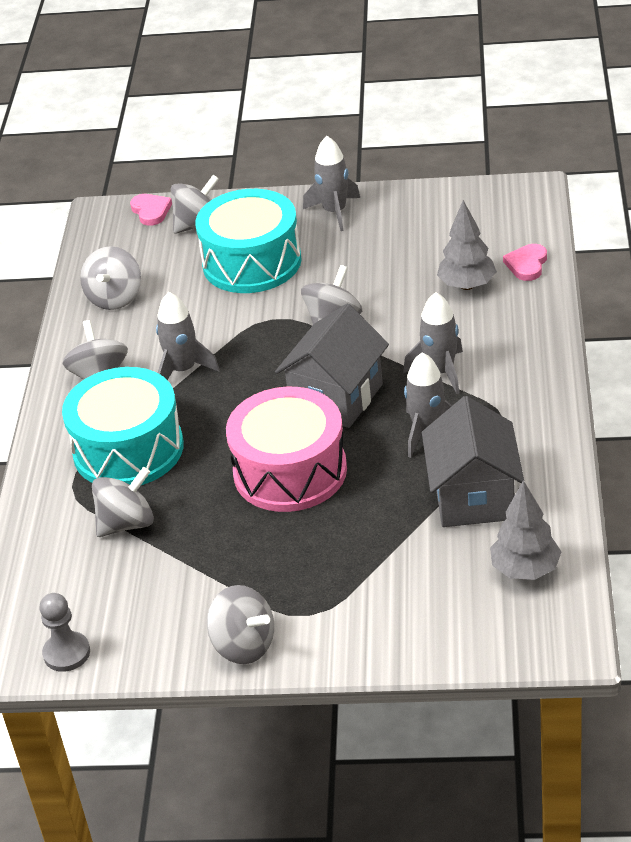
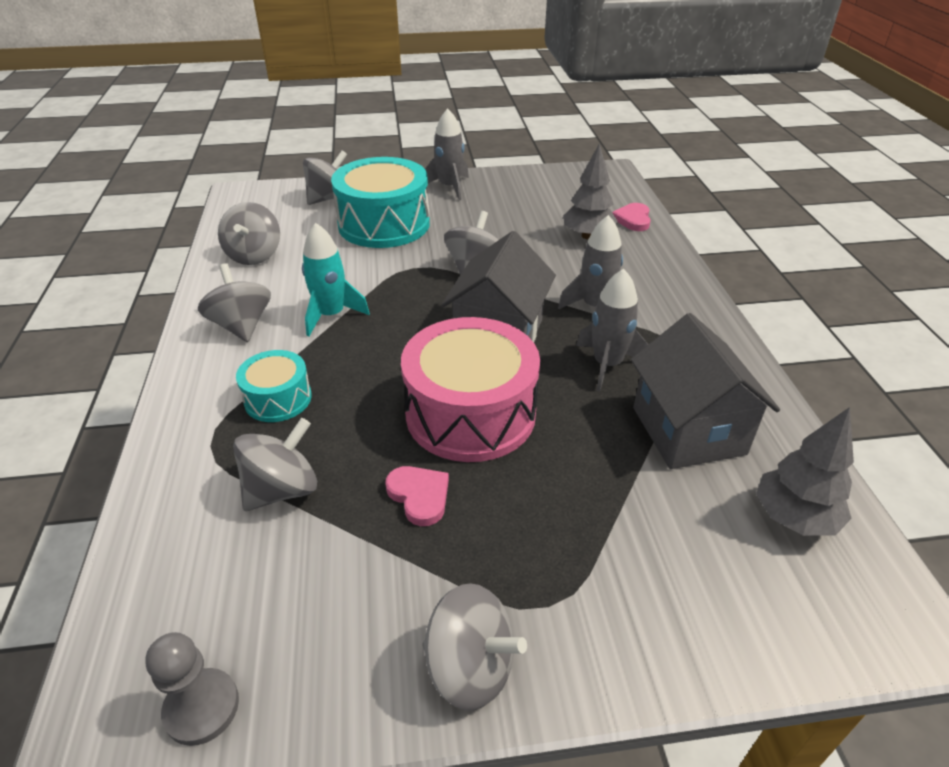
camera: 15 degrees left, 0 degrees up
(128, 449) = (278, 399): turquoise drum -> turquoise drum, size x0.52
(151, 211) = (284, 190): pink heart -> pink heart (419, 496)
(183, 370) = (331, 315): grey rocket -> turquoise rocket

